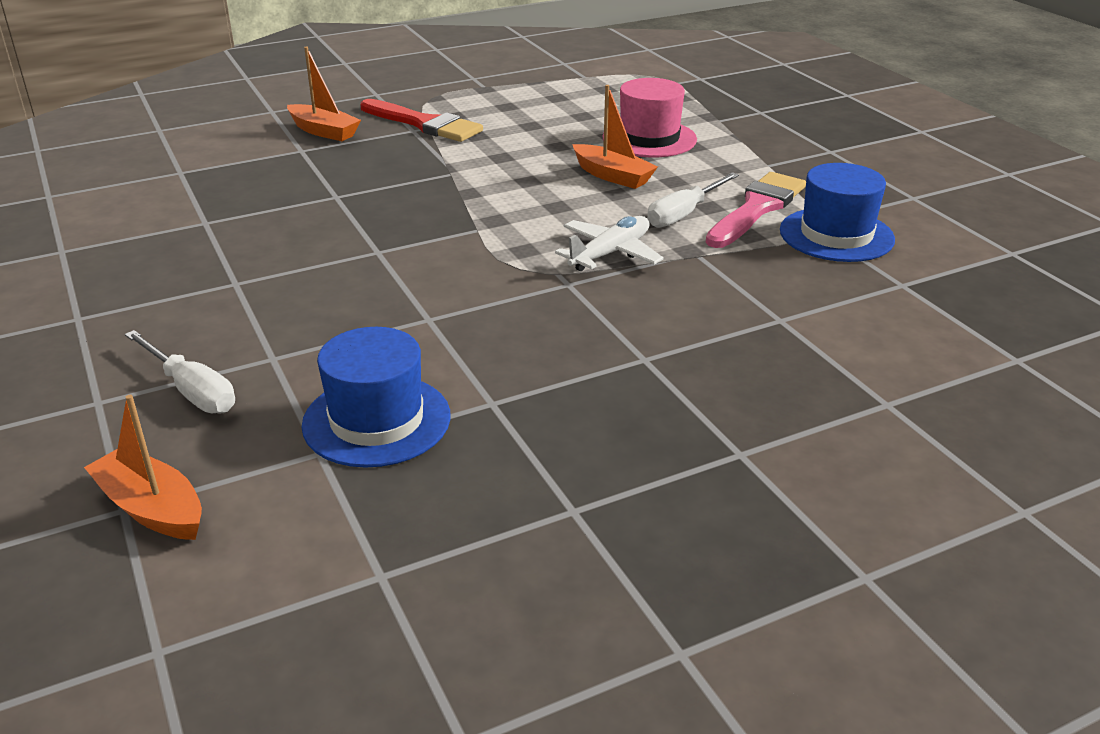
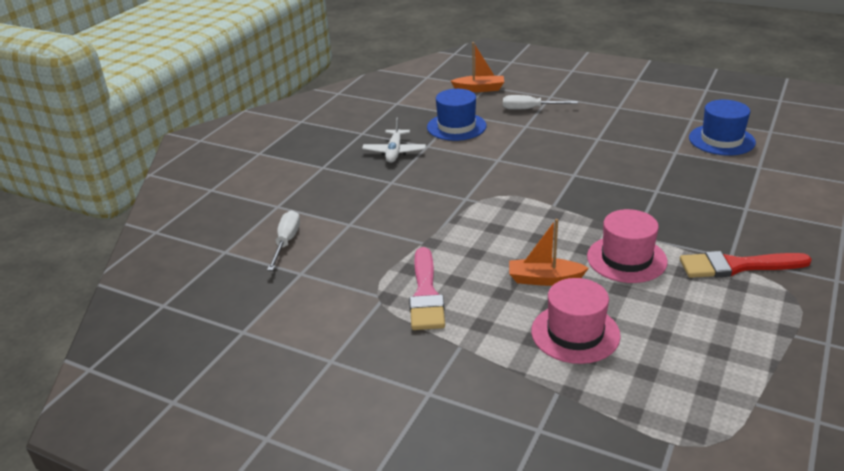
camera: 145 degrees right, 0 degrees up
(324, 131) = (772, 227): orange boat -> none
(504, 160) = (626, 259): none -> pink hat
(610, 253) = (468, 222): white plane -> white plane (394, 152)
(684, 214) = (463, 268): white screwdriver -> white screwdriver (286, 242)
(836, 235) = (360, 294): blue hat -> blue hat (721, 140)

